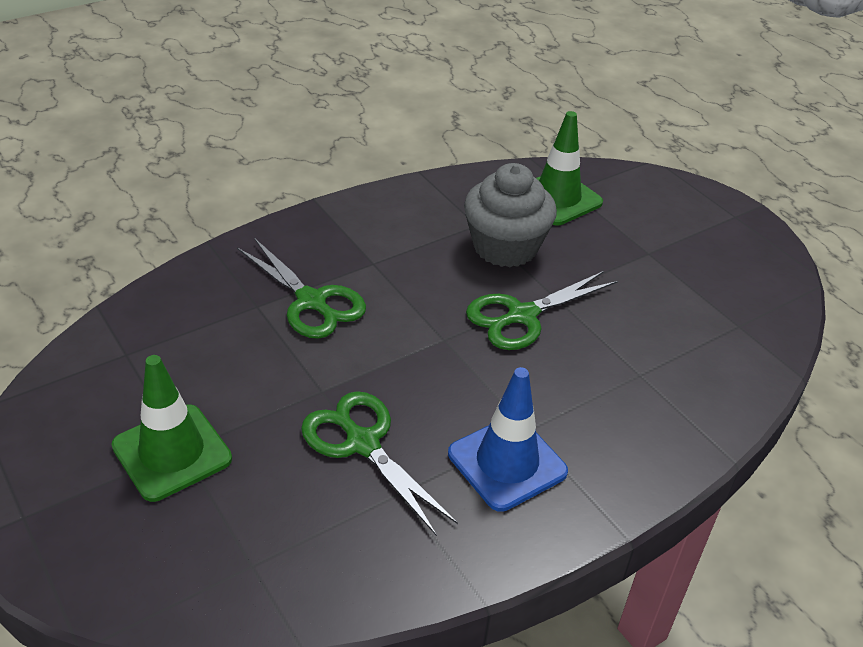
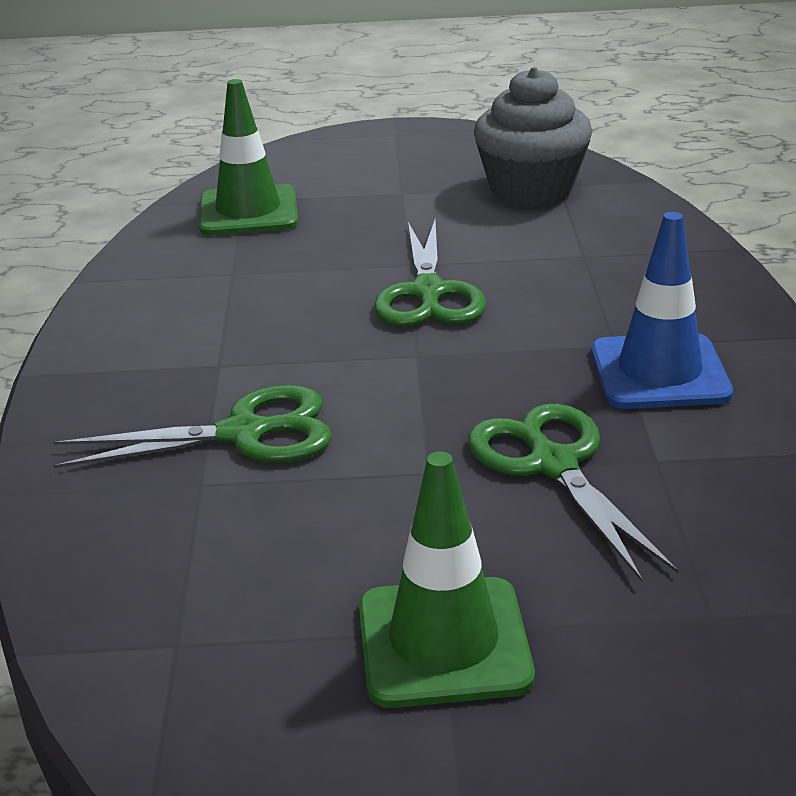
camera: 55 degrees left, 10 degrees down
(362, 443) = (553, 464): green scissors -> green scissors turned 75 degrees clockwise
(505, 247) = (296, 267): grey cupcake -> grey cupcake (531, 189)

